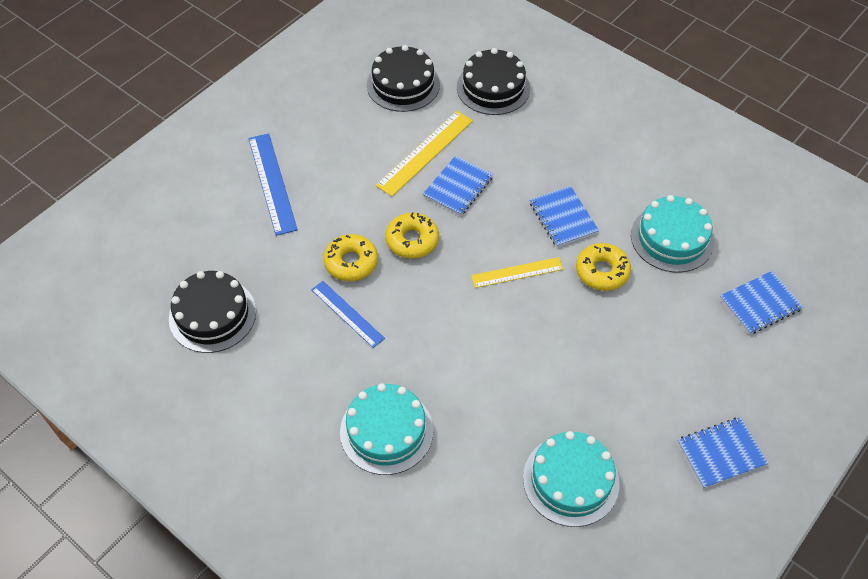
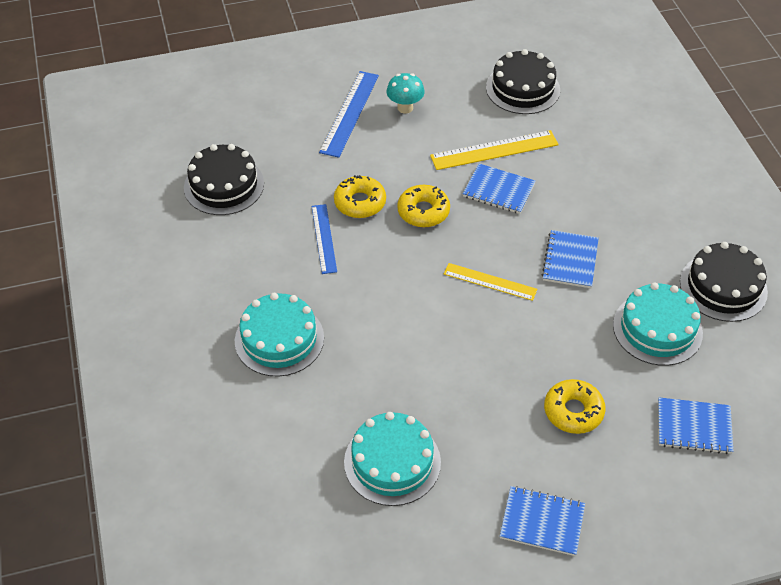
camera: 35 degrees right, 5 degrees down
(317, 152) = (405, 108): none -> turquoise mushroom
(458, 187) = (498, 190): blue notebook -> blue notebook turned 45 degrees clockwise
(493, 87) = (601, 127): black cake -> black cake (723, 287)
(602, 271) = (566, 321): yellow donut -> yellow donut (573, 411)

